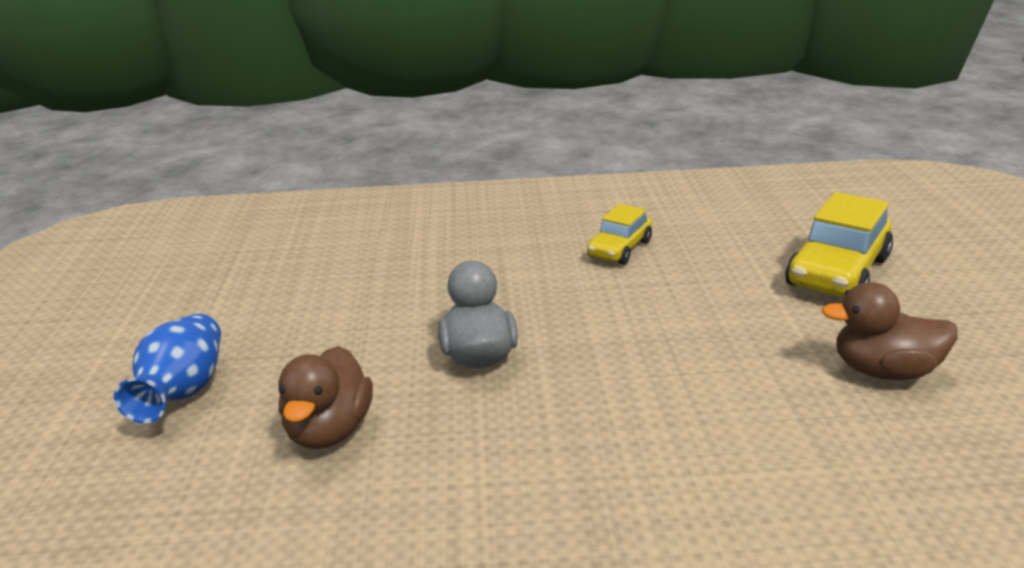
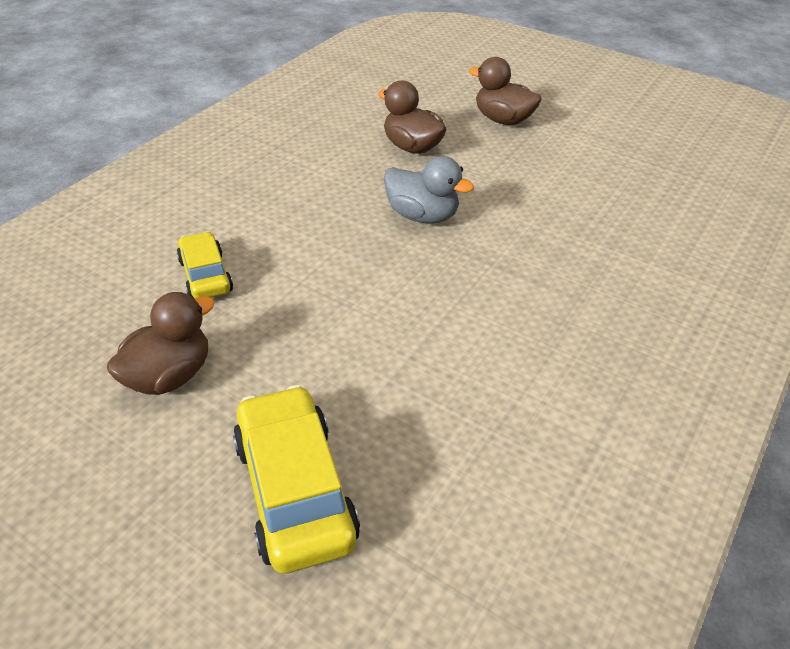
camera: 125 degrees right, 15 degrees up
(183, 392) = (503, 120): blue vase -> brown duck
(619, 249) = (504, 369): yellow car -> yellow car (206, 276)

